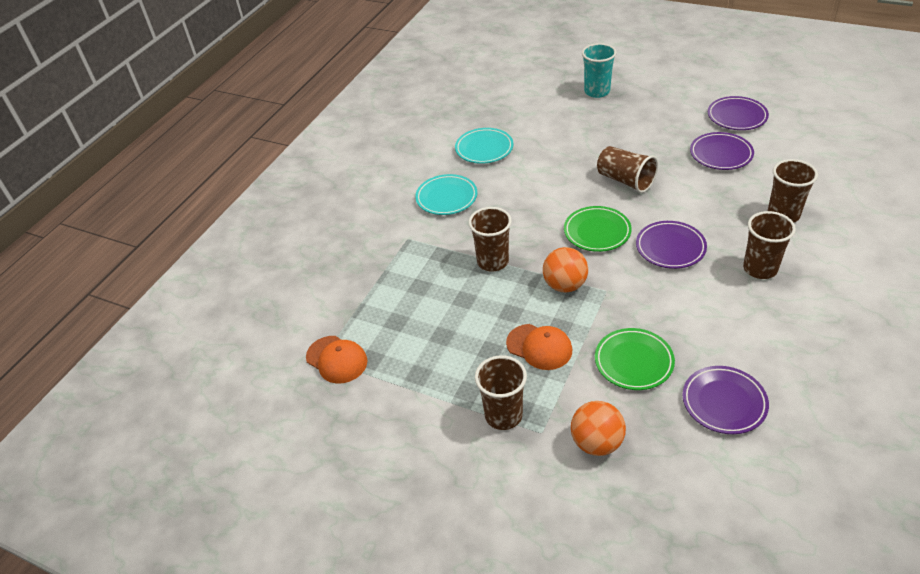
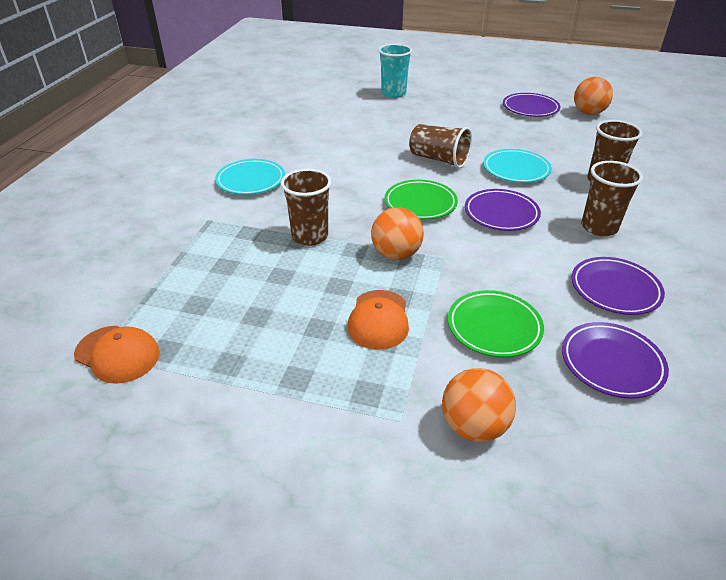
camera: 15 degrees left, 5 degrees down
(484, 149) = (287, 139): turquoise plate -> turquoise plate (516, 170)
(503, 415) = (347, 403): brown cup -> none
(539, 347) = (379, 319): orange cap -> orange cap turned 75 degrees clockwise
(721, 154) = (525, 136): purple plate -> purple plate (615, 289)
(798, 125) = (588, 113): none -> orange ball

